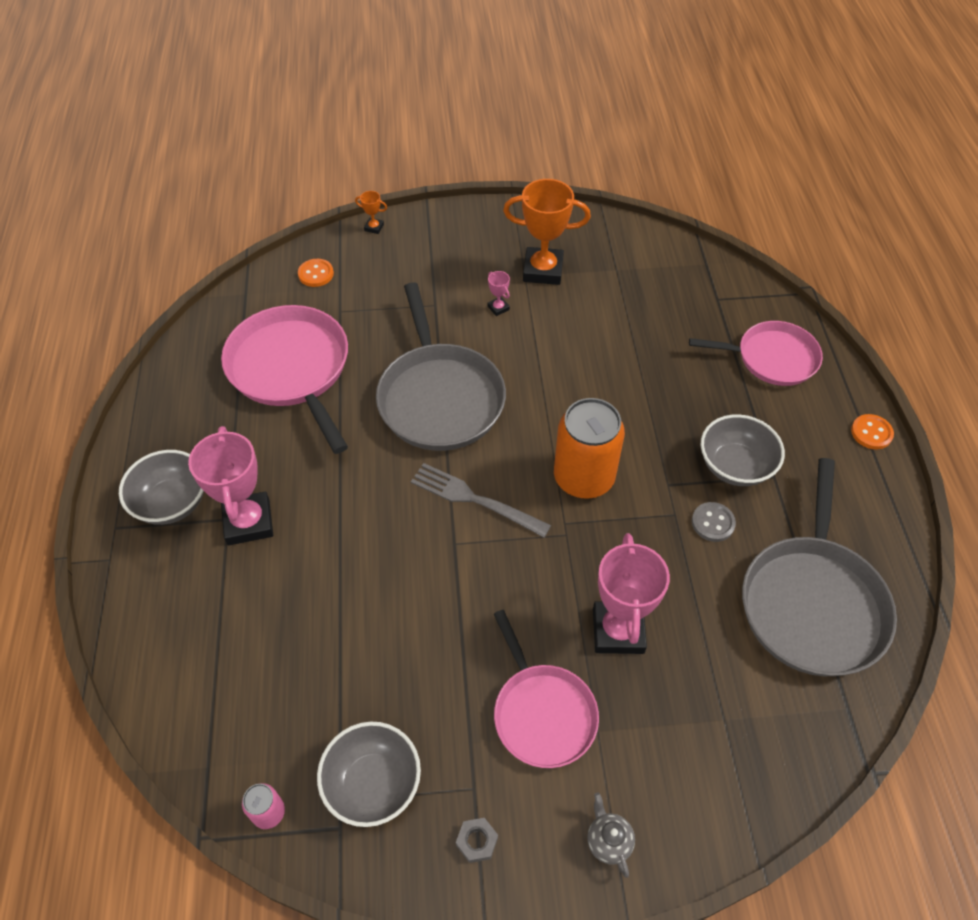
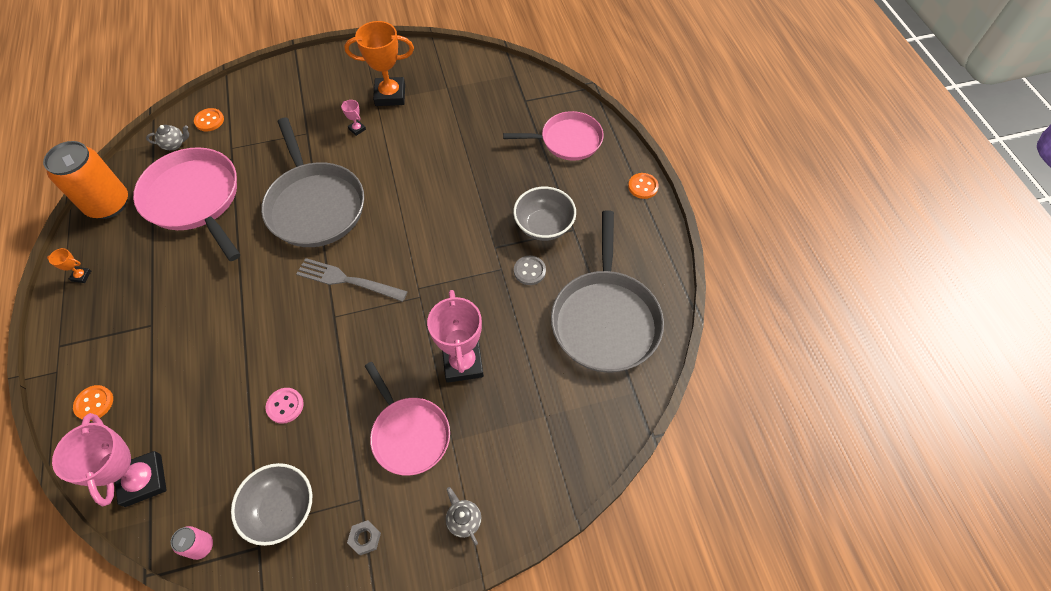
camera: 10 degrees left, 5 degrees up
(151, 607) = (94, 403): none -> orange button
(172, 502) = (104, 319): grey bowl -> none
(248, 522) = (169, 325): pink trophy -> pink trophy (143, 480)
(271, 298) = (174, 144): none -> grey teapot
(374, 227) = (254, 78): orange trophy -> orange trophy (81, 276)
(385, 649) = (285, 406): none -> pink button
(583, 478) = (430, 251): orange can -> orange can (108, 204)

